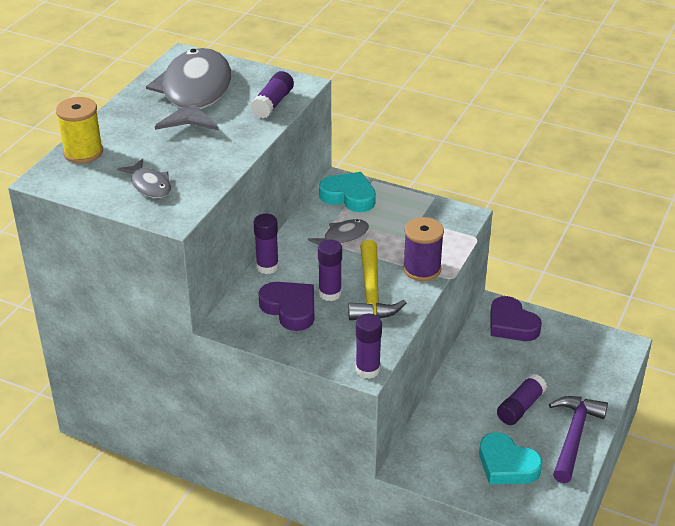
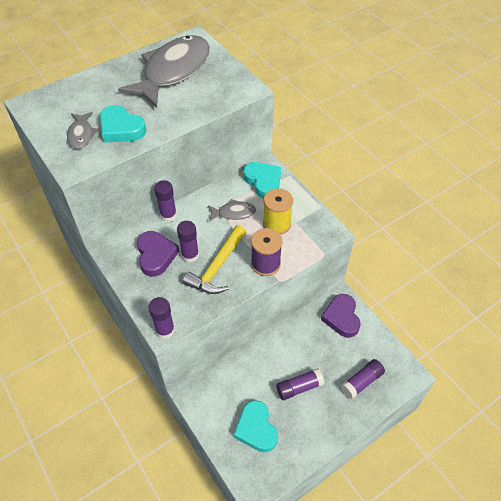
camera: 30 degrees right, 15 degrees up
(83, 152) = (66, 92): yellow spool -> yellow spool (276, 224)
(192, 165) = (121, 129): none -> turquoise heart
(273, 103) = (216, 98): purple glue stick -> purple glue stick (361, 382)
(573, 436) = (318, 431): purple hammer -> none

